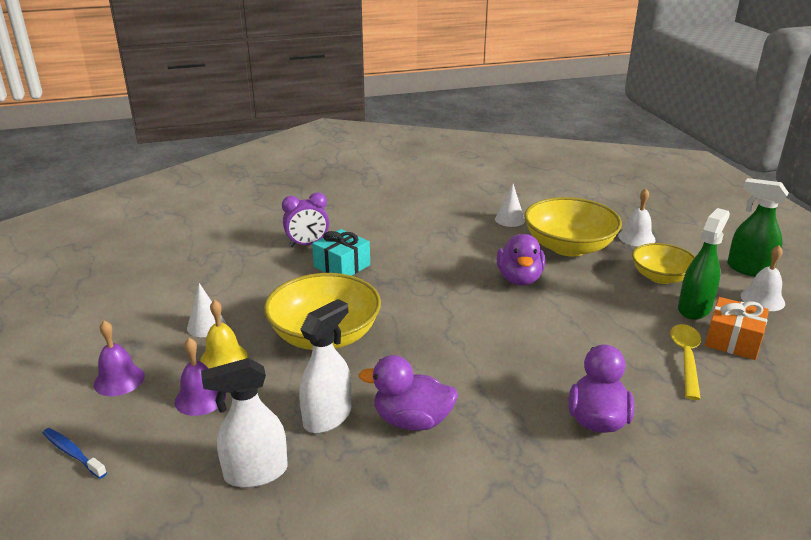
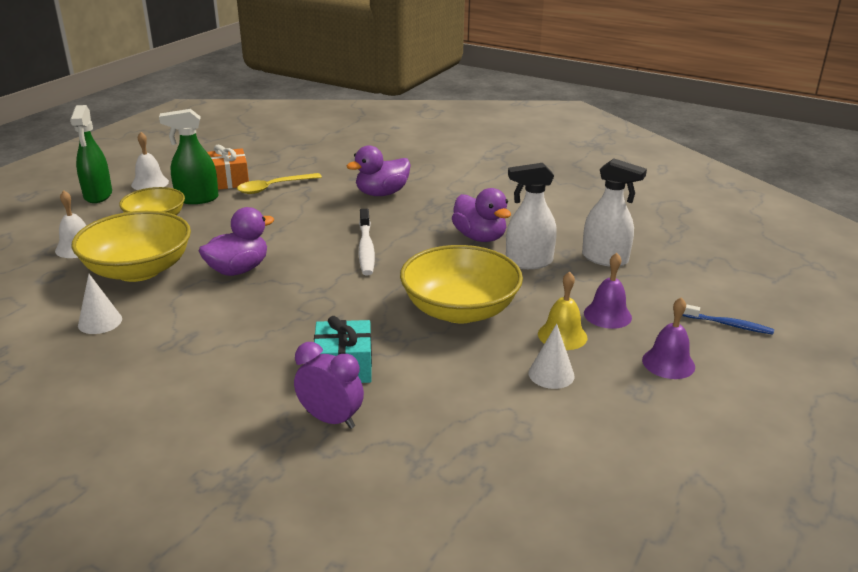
camera: 135 degrees left, 0 degrees up
(73, 453) = (728, 325): blue toothbrush -> blue toothbrush turned 60 degrees counterclockwise
(479, 345) = (366, 248): none -> white toothbrush

